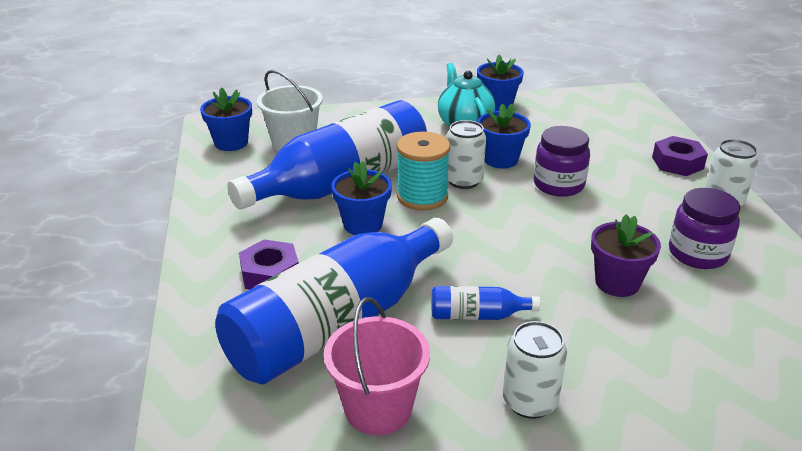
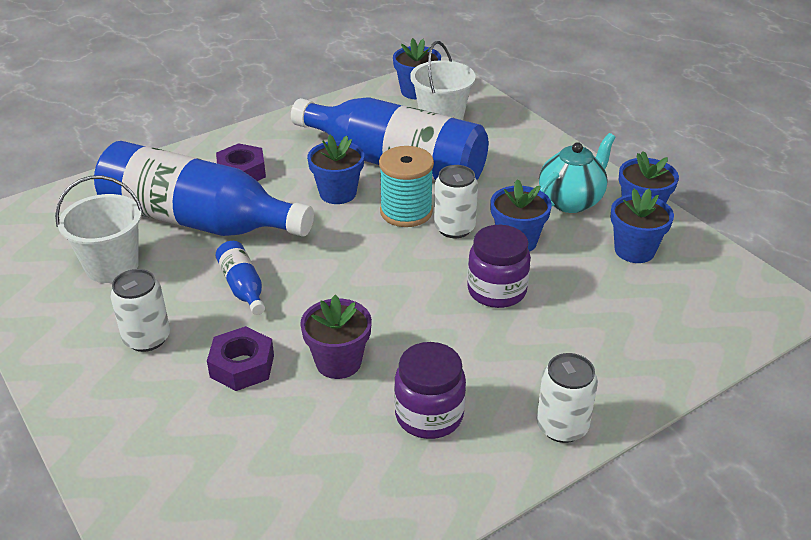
camera: 65 degrees right, 5 degrees up
(378, 409) = (112, 266): pink bucket -> white bucket
(541, 121) = (634, 250): none -> blue flower pot
(677, 163) = (629, 376): purple nut -> purple nut (242, 366)

